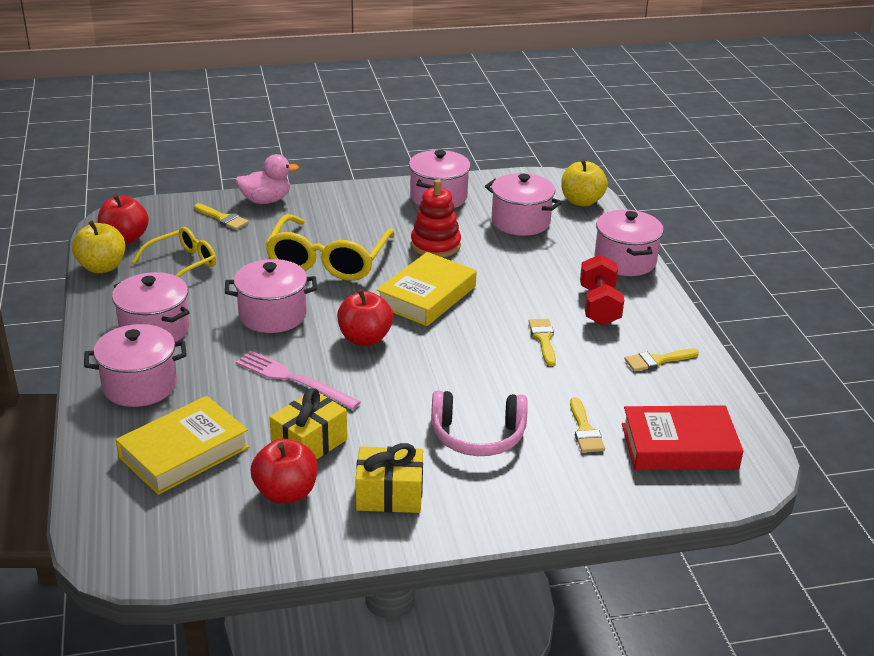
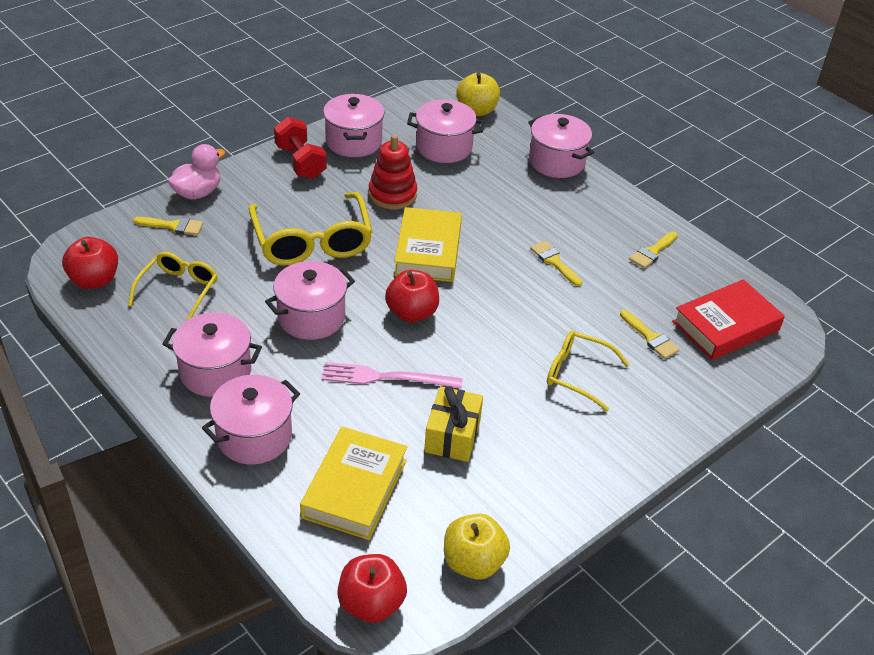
camera: 30 degrees left, 10 degrees up
(102, 267) = (100, 320): yellow apple -> yellow apple (473, 562)
(286, 493) = (473, 491): red apple -> red apple (371, 603)
(389, 495) = (555, 458): yellow gift -> none
(478, 436) = (577, 374): pink headphones -> yellow glasses
(599, 306) = (571, 214): red dumbbell -> red dumbbell (300, 162)

